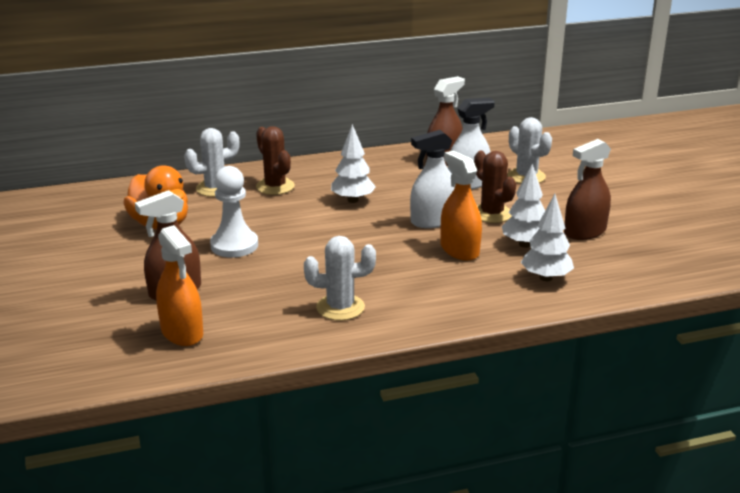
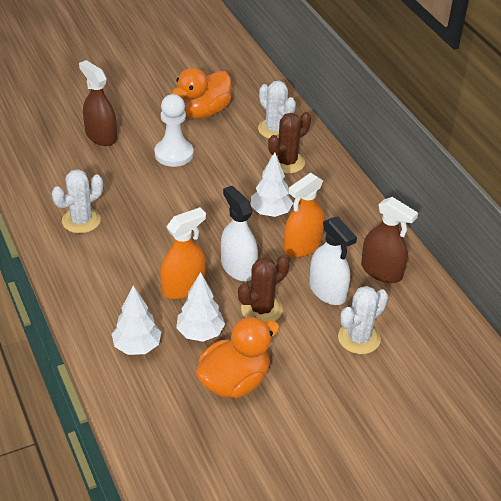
camera: 80 degrees right, 15 degrees up
(182, 332) = (46, 148): orange spray bottle -> orange spray bottle (302, 246)
(340, 307) = (81, 220): white cactus -> white cactus turned 60 degrees clockwise
(585, 232) = (234, 381): brown spray bottle -> orange duck

